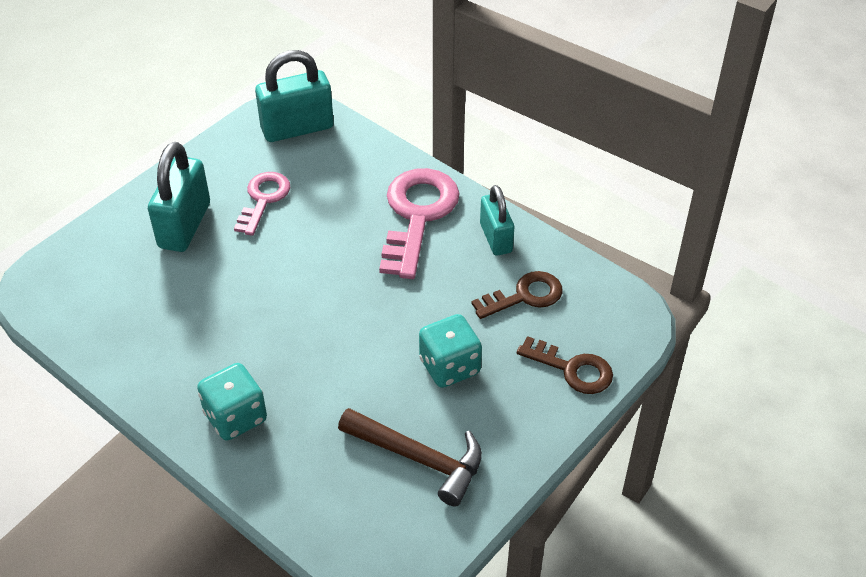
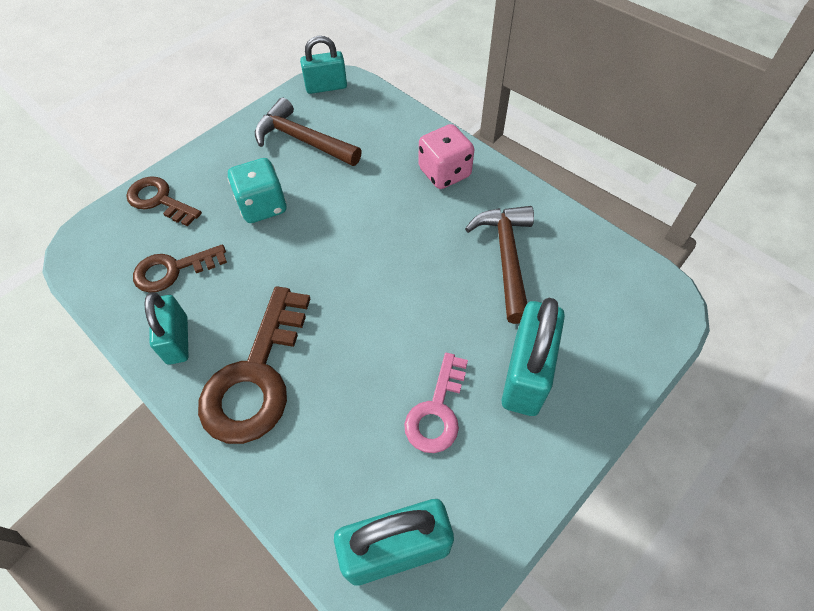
camera: 175 degrees left, 10 degrees up
(181, 320) = (506, 257): none -> brown hammer
(235, 417) = (444, 173): turquoise dice -> pink dice
(400, 555) = (326, 87): none -> turquoise padlock
(417, 215) = (256, 376): pink key -> brown key

